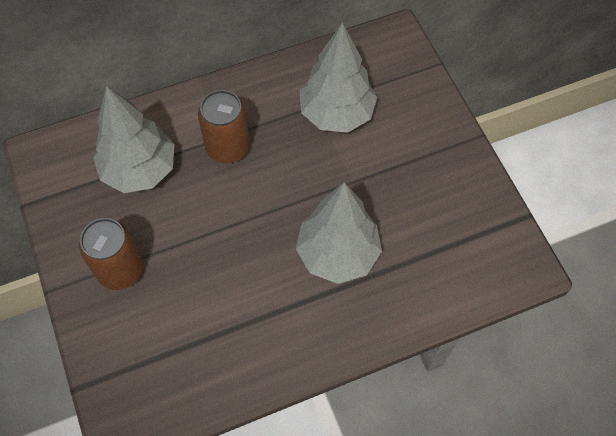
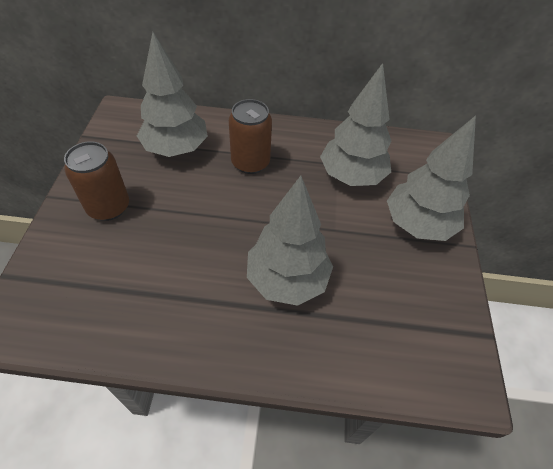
camera: 25 degrees right, 10 degrees down
(423, 137) = (417, 224): none -> grey tree

